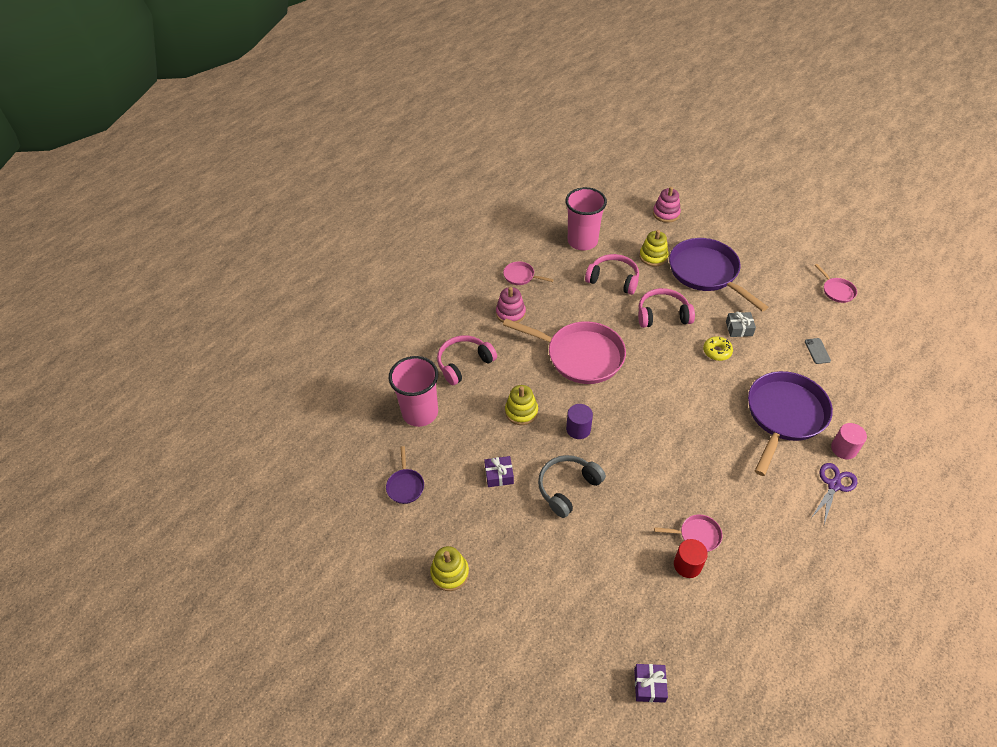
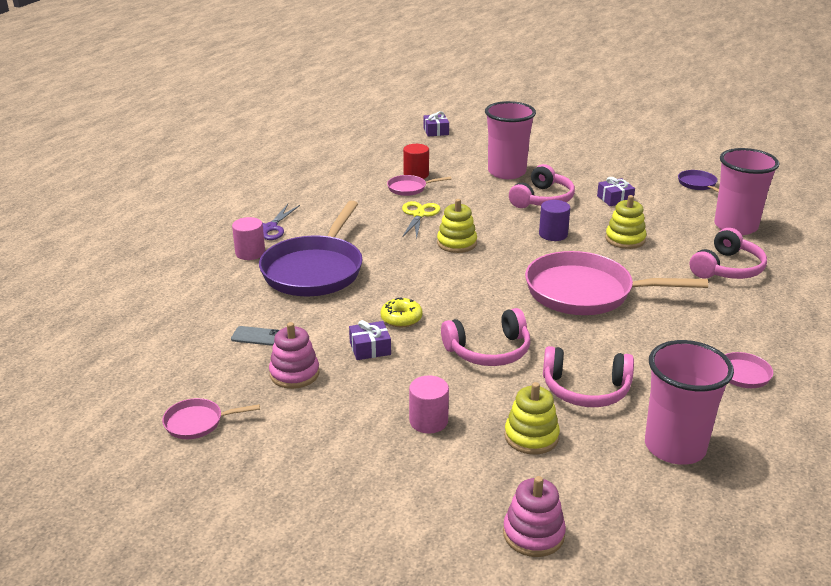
camera: 165 degrees right, 20 degrees down
(450, 573) = (615, 152): yellow stacking toy -> yellow stacking toy (456, 243)
(510, 313) = (713, 324): pink stacking toy -> pink stacking toy (294, 374)
(567, 487) = (542, 199): grey headphones -> pink headphones
(587, 550) = (506, 172): none -> pink cup
(692, 482) = (419, 215): none -> yellow scissors
(706, 273) = (428, 421): purple pan -> pink cylinder
(739, 328) = (370, 348): grey gift -> purple gift
(817, 351) = (256, 336): grey phone -> grey phone turned 60 degrees counterclockwise
(836, 291) = (198, 423): pink pan -> pink pan turned 60 degrees counterclockwise

